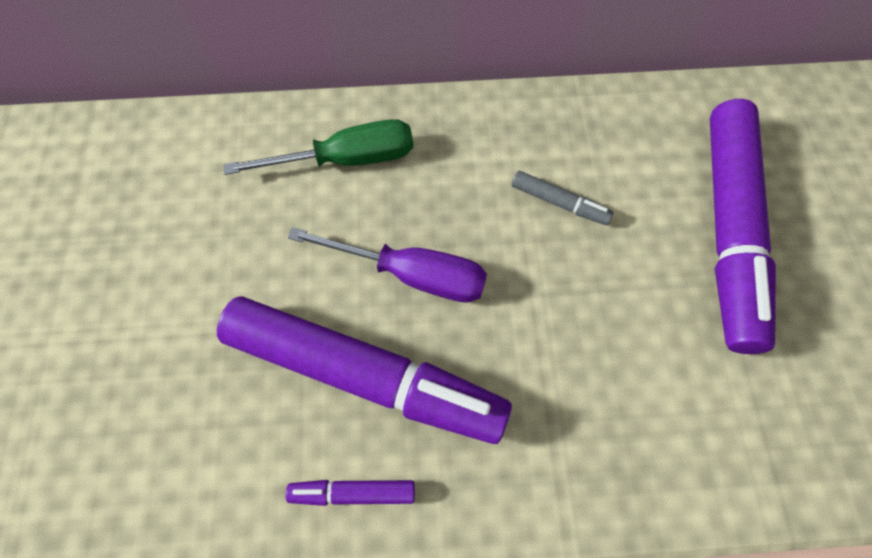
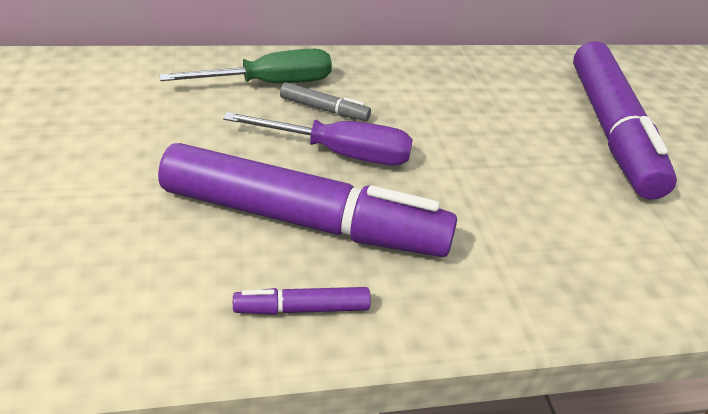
camera: 10 degrees left, 25 degrees down
(559, 202) = (463, 112): grey marker -> grey marker (323, 109)

